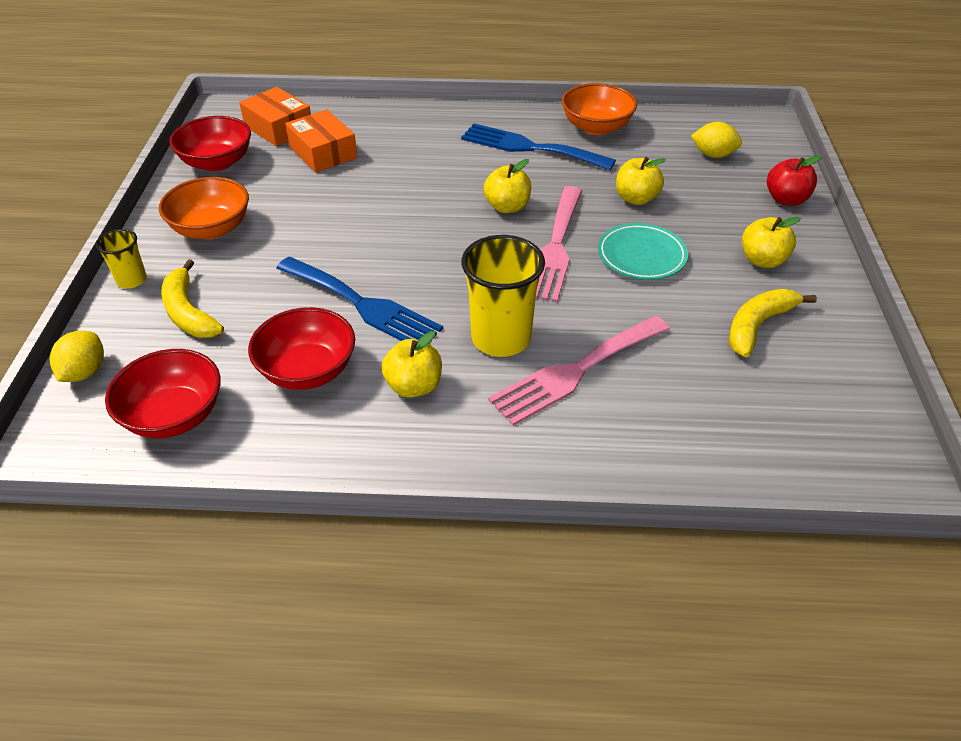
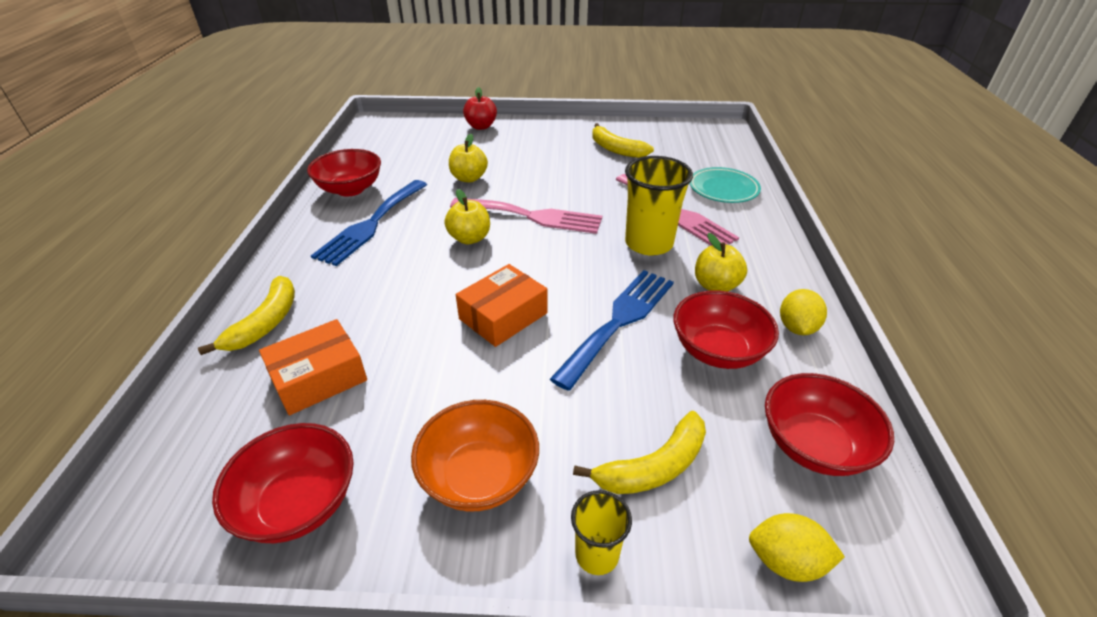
camera: 90 degrees left, 5 degrees down
(279, 128) = (224, 436): orange box -> orange box (503, 316)
(387, 121) = (265, 323): none -> yellow banana
(596, 127) = (350, 189): orange bowl -> red bowl
(641, 256) = (544, 181): turquoise plate -> turquoise plate (723, 189)
(713, 155) = (415, 144): yellow lemon -> yellow lemon (796, 327)
(762, 260) = (549, 141): yellow apple -> none

